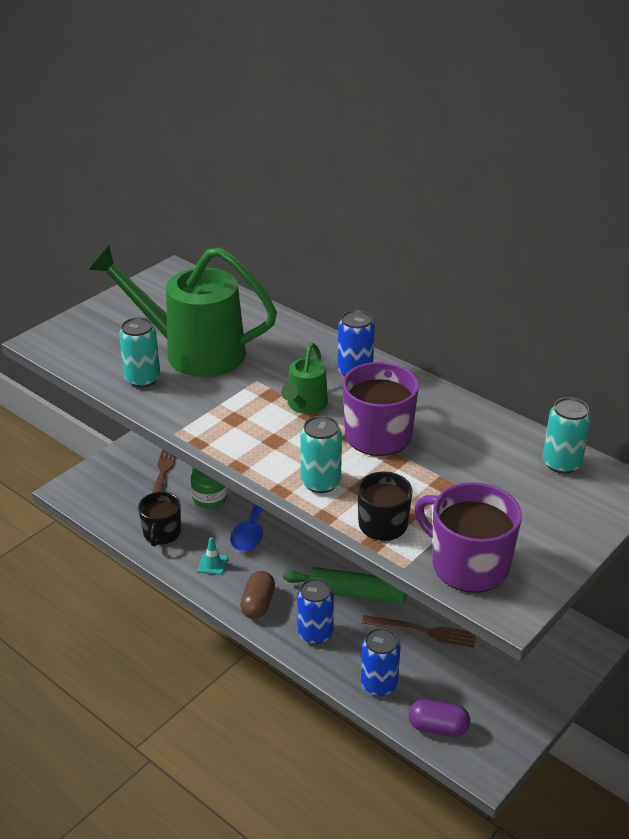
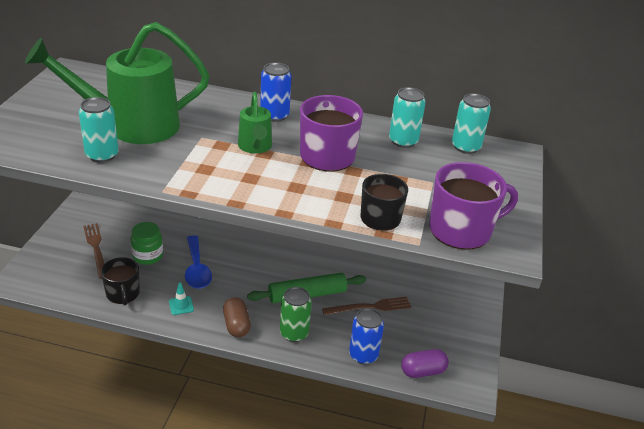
camera: 30 degrees left, 0 degrees up
(315, 633) = (294, 333): blue can -> green can
(320, 482) = (310, 200): turquoise can -> turquoise can (403, 141)
(468, 565) = (461, 230): purple mug -> purple mug turned 150 degrees clockwise

